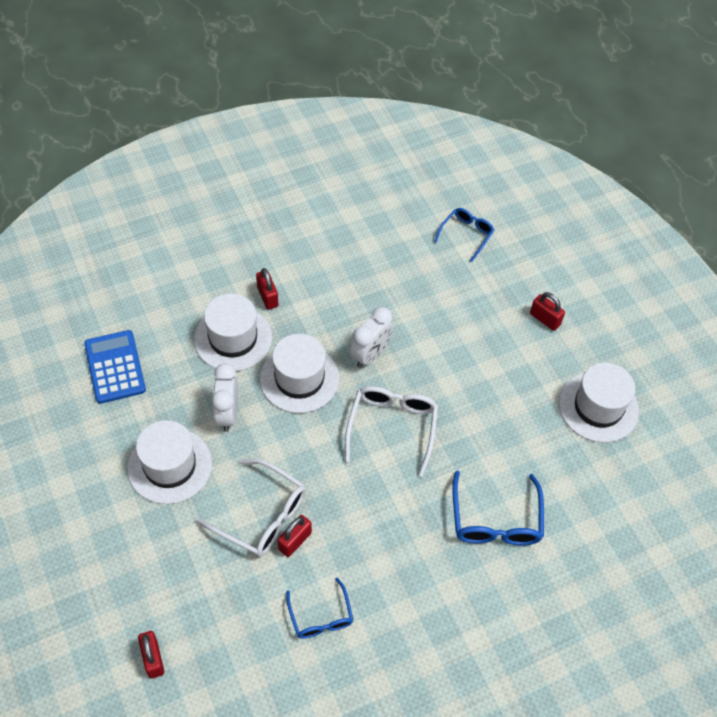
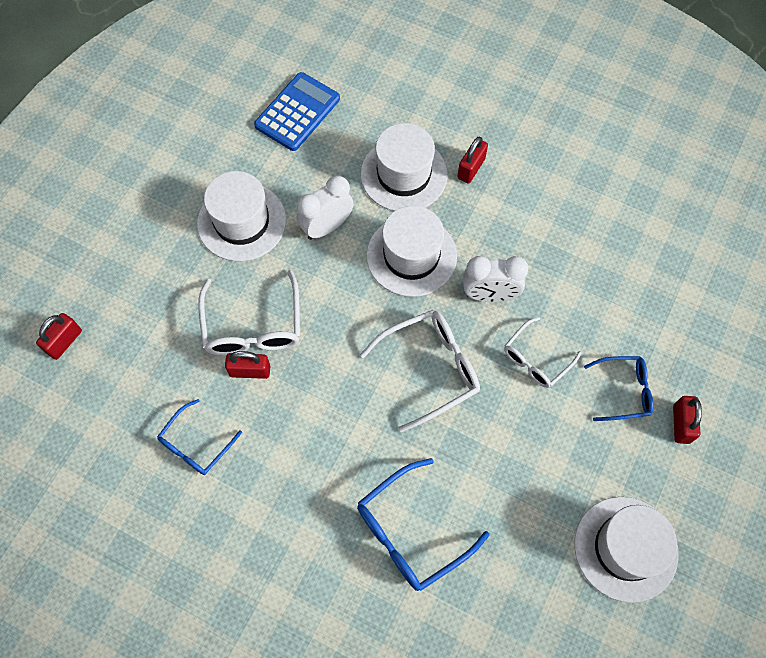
camera: 55 degrees right, 10 degrees up
(438, 362) = (536, 359): none -> white glasses
(466, 235) = (707, 281): blue glasses -> blue glasses (623, 391)

